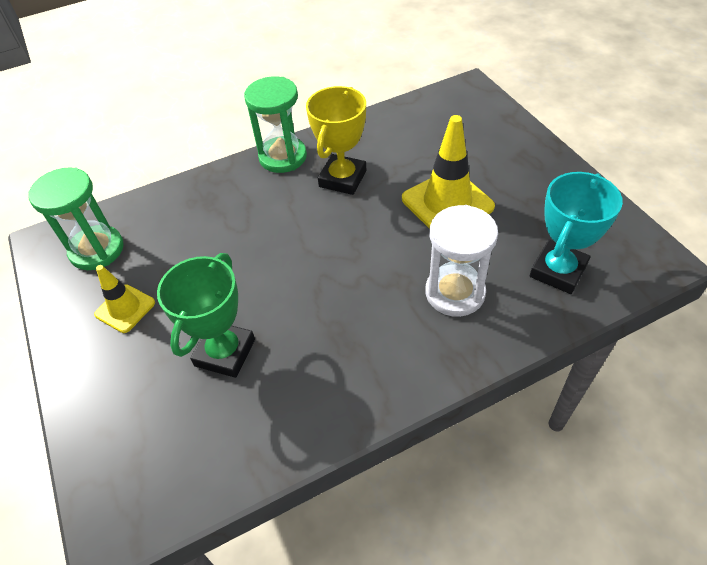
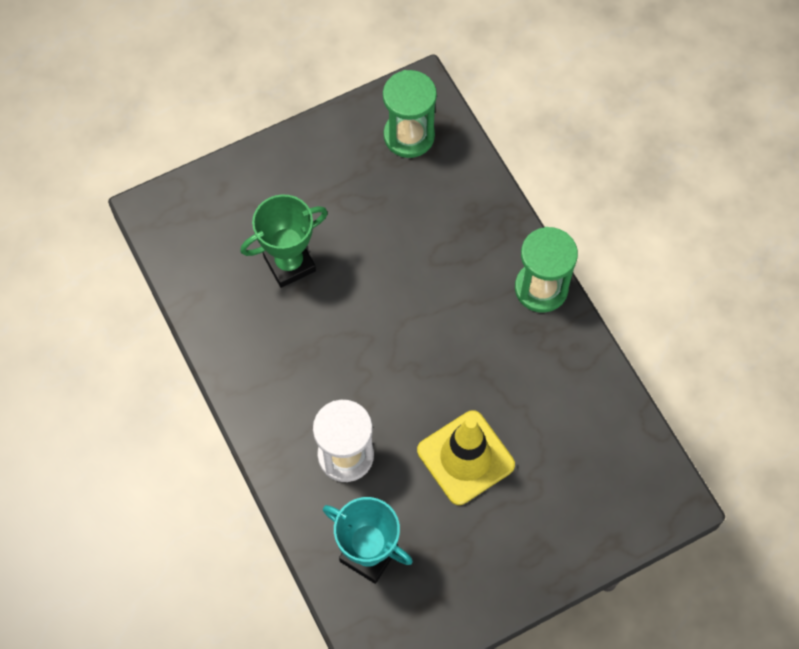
camera: 85 degrees right, 15 degrees up
(125, 308) = (339, 176): yellow traffic cone -> none
(225, 352) = (289, 264): green trophy -> green trophy turned 45 degrees counterclockwise
(342, 179) = (505, 352): yellow trophy -> none

